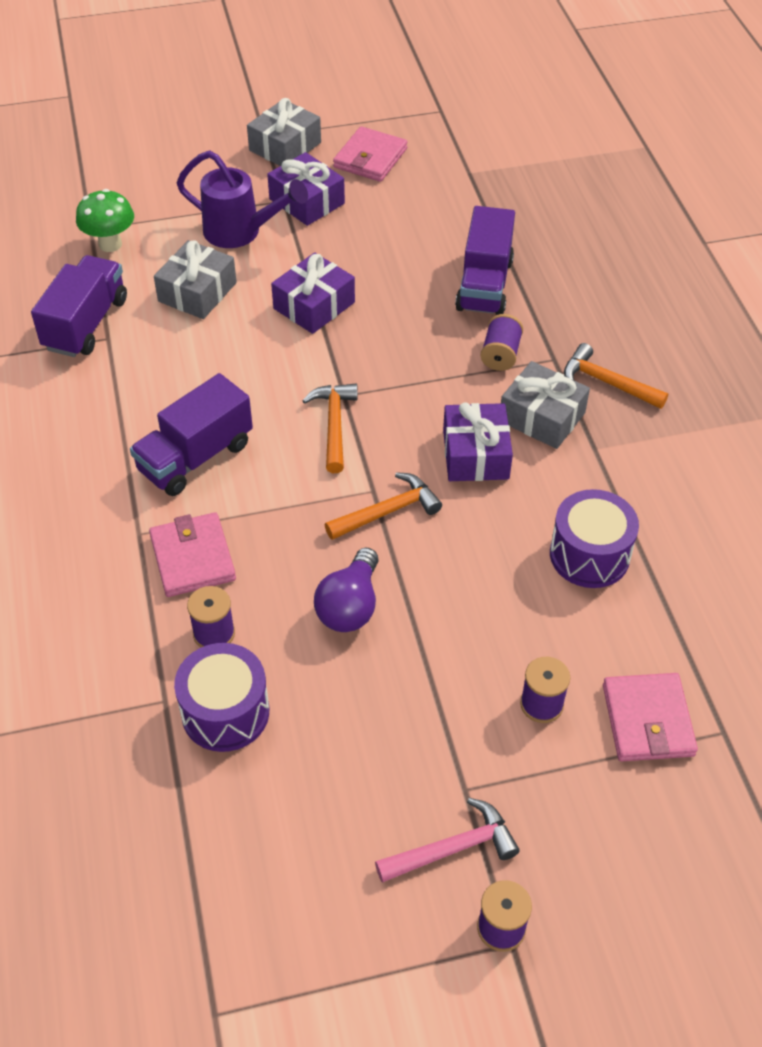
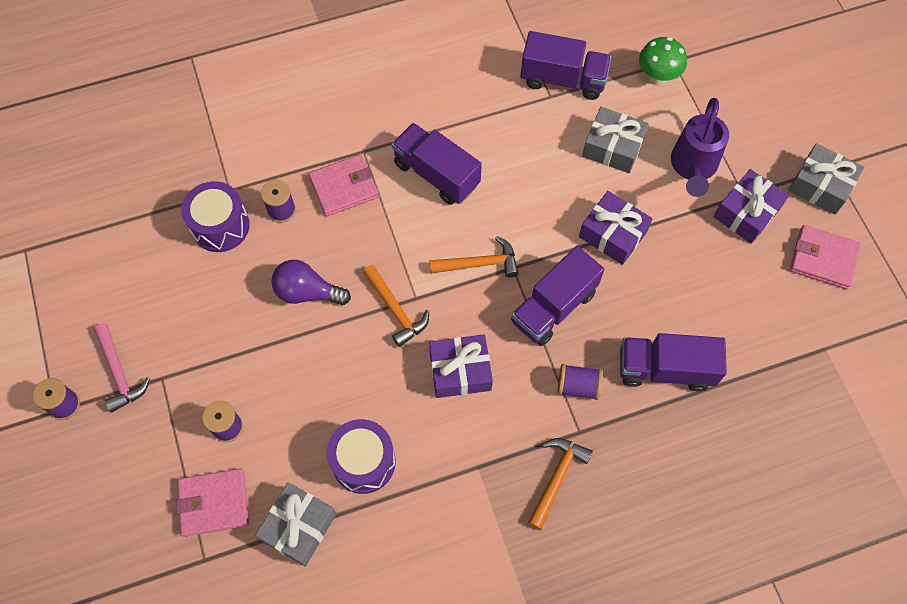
camera: 85 degrees right, 15 degrees up
(401, 364) = (553, 307): none -> purple truck
(542, 417) = (508, 422): grey gift -> grey gift (299, 527)

